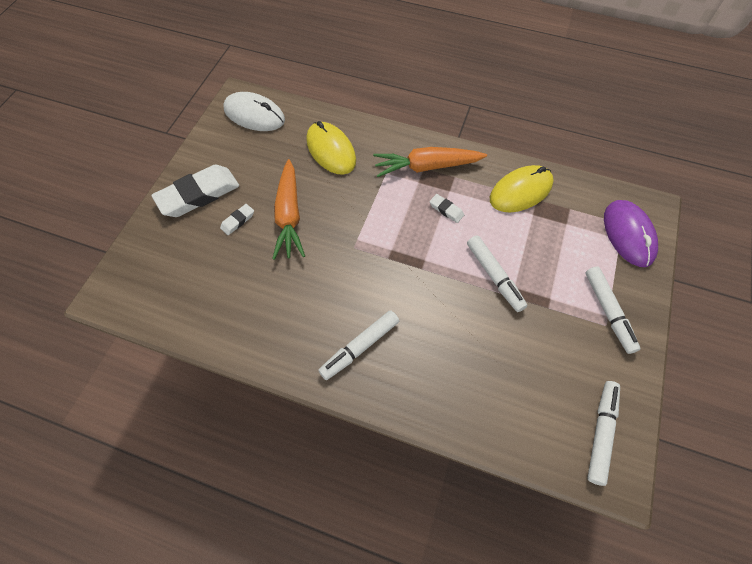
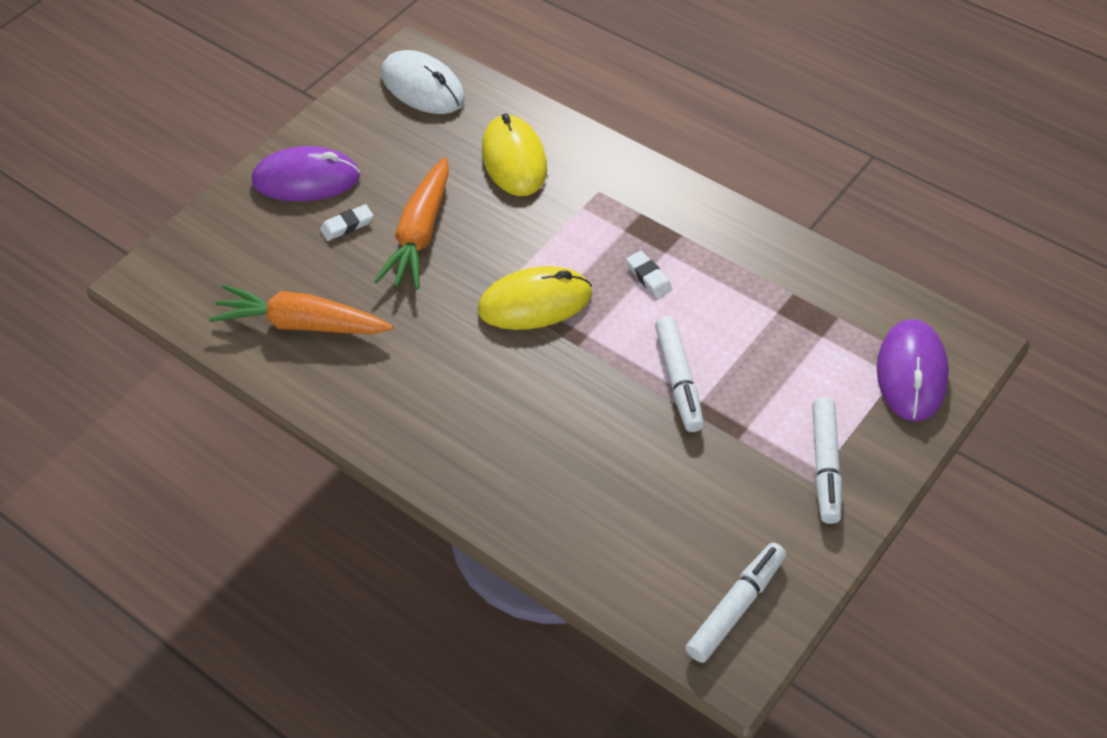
camera: 20 degrees right, 10 degrees down
(198, 194) = (306, 179): white eraser -> purple mouse
(360, 347) = (450, 421): white marker -> none
(427, 167) = (646, 212): orange carrot -> orange carrot (302, 324)
(521, 191) = (774, 277): yellow mouse -> yellow mouse (535, 302)

